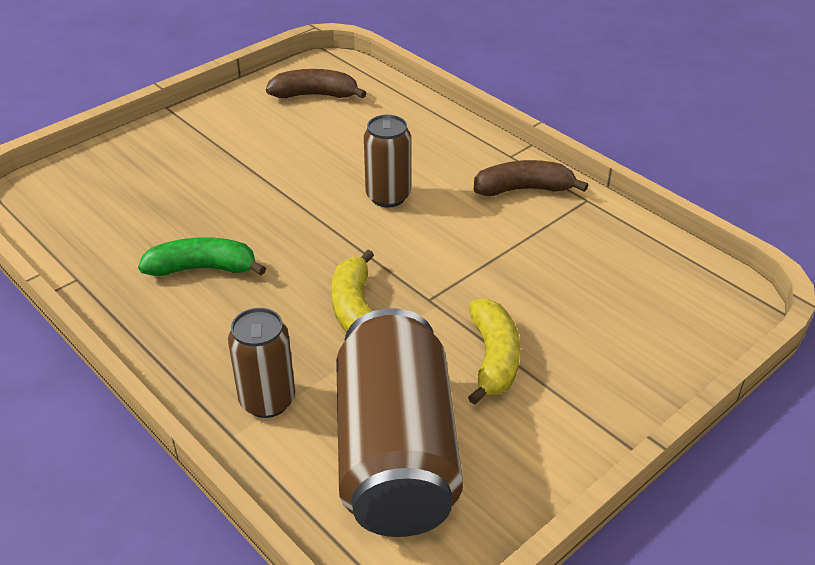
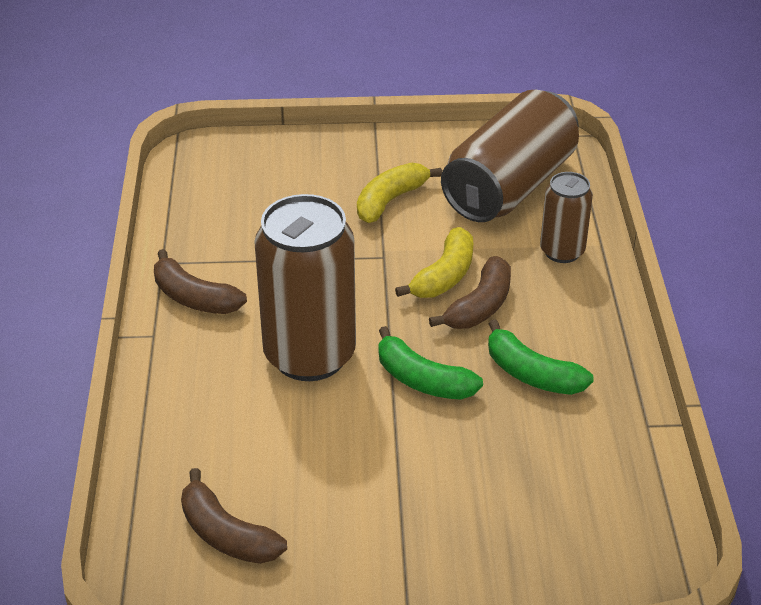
camera: 140 degrees left, 0 degrees up
(286, 222) = (422, 380): none -> green banana
(297, 300) = (480, 306): none -> brown banana
(388, 196) = (309, 355): brown can -> brown can, size x1.87

